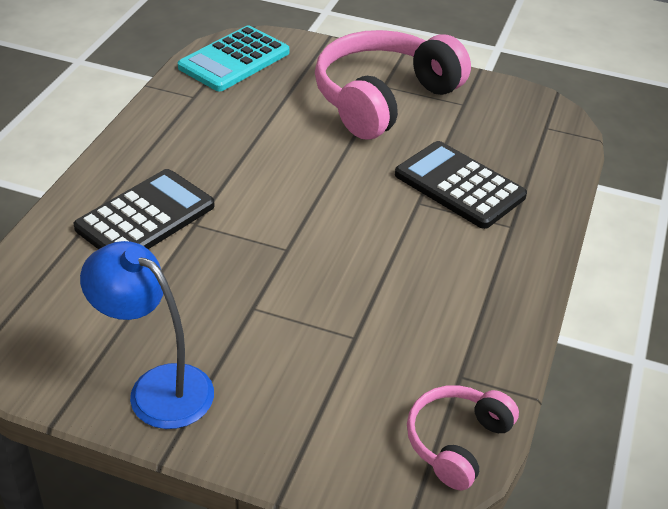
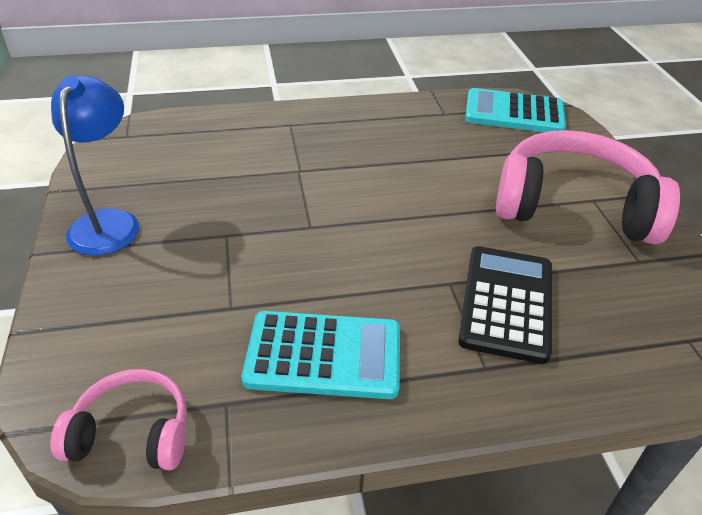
camera: 60 degrees right, 0 degrees up
(145, 217) = (285, 147): black calculator -> none
(447, 302) = (324, 355): none -> turquoise calculator

